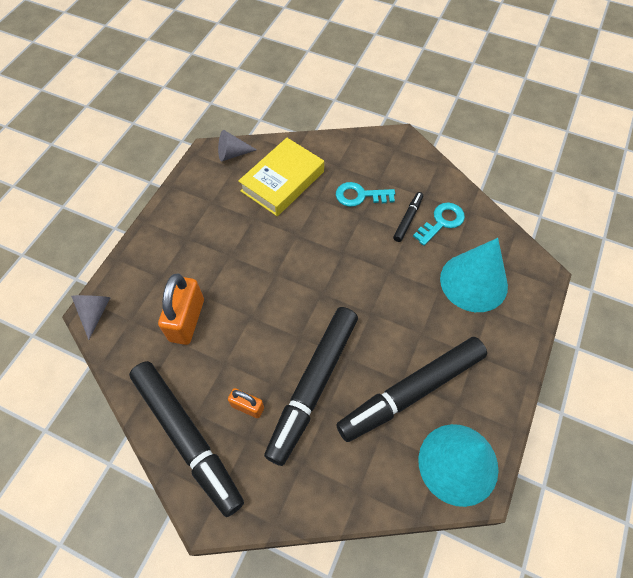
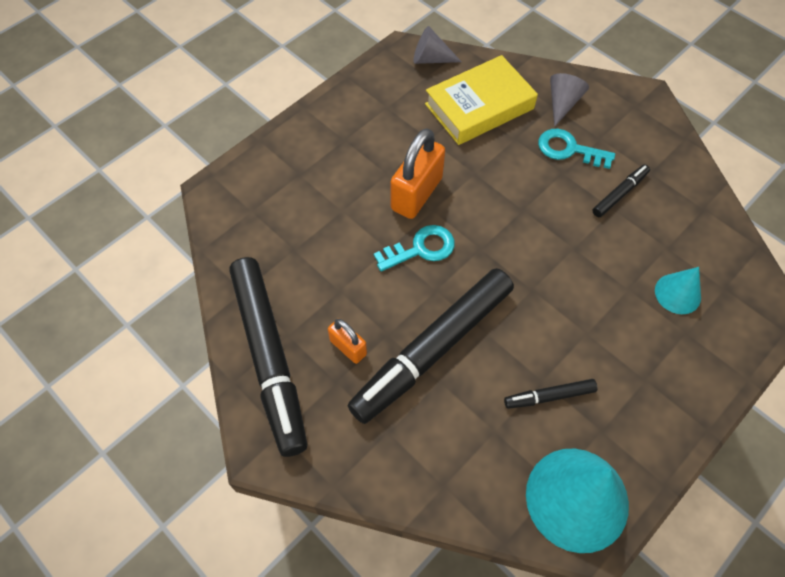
camera: 20 degrees right, 0 degrees up
(95, 313) = (216, 191): grey cone -> grey cone (562, 103)
(187, 320) = (313, 230): orange padlock -> orange padlock (416, 194)
(411, 392) = (549, 396): black marker -> black marker, size x0.43
(441, 222) = (662, 210): turquoise key -> turquoise key (420, 249)
(473, 282) = (677, 293): turquoise cone -> turquoise cone, size x0.52

